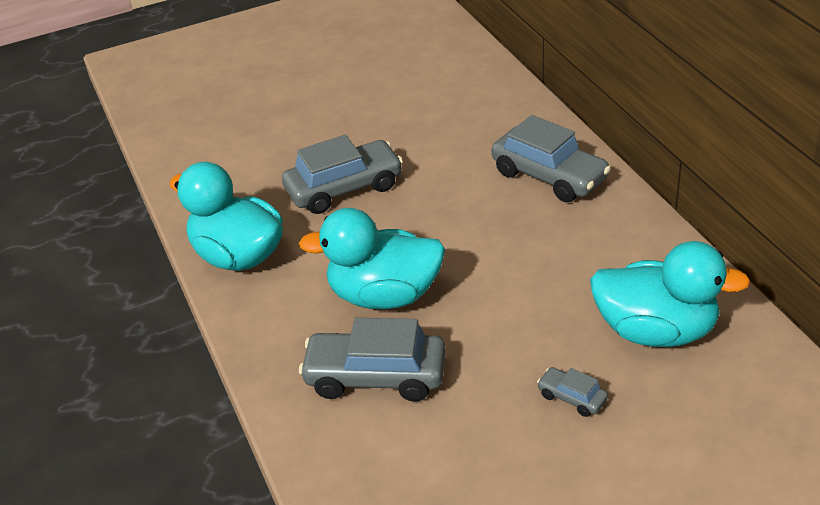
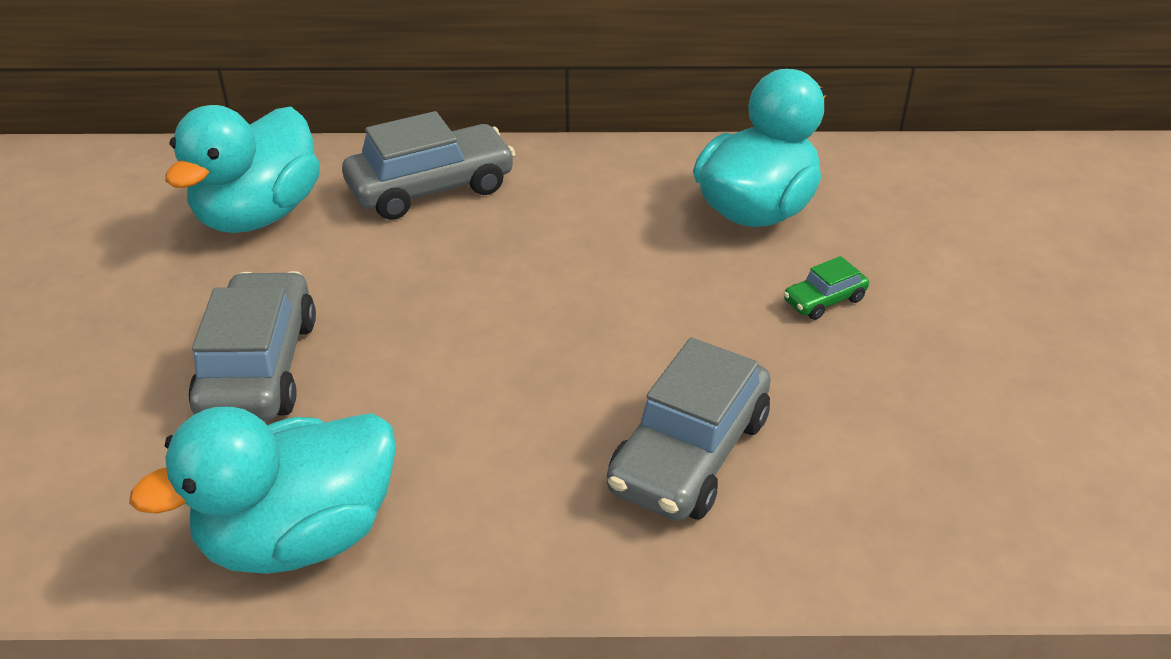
camera: 70 degrees left, 0 degrees up
(384, 295) = (534, 397): turquoise duck -> turquoise duck (259, 215)
(572, 398) = (824, 300): grey car -> green car

